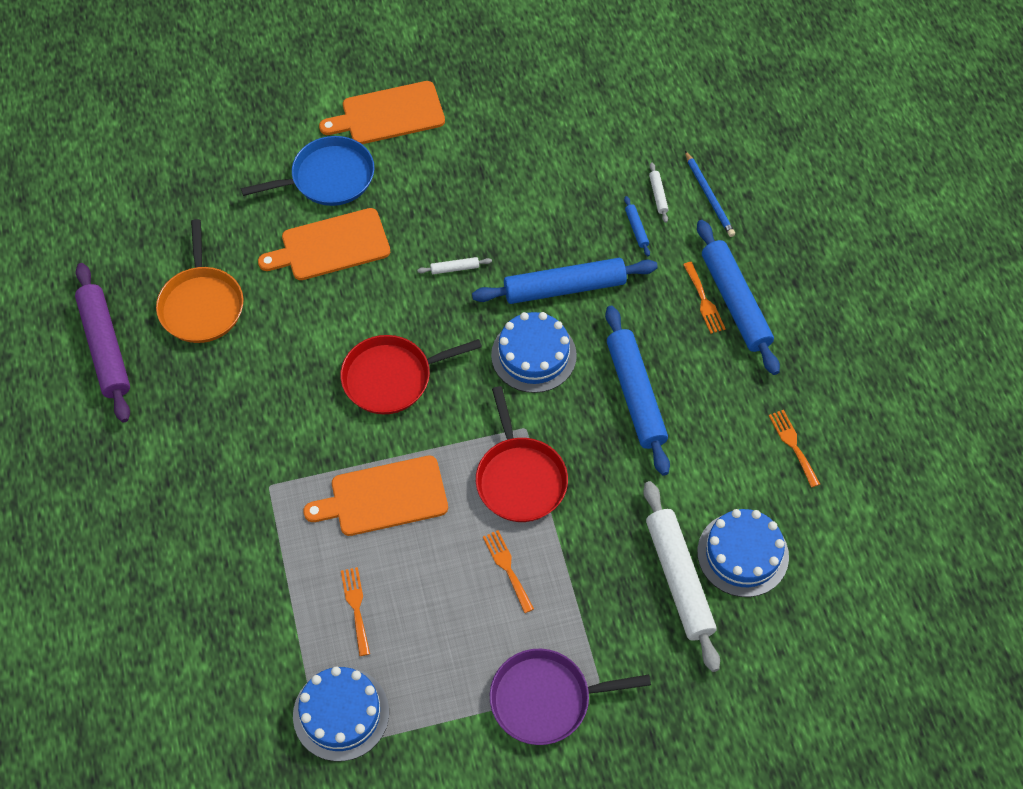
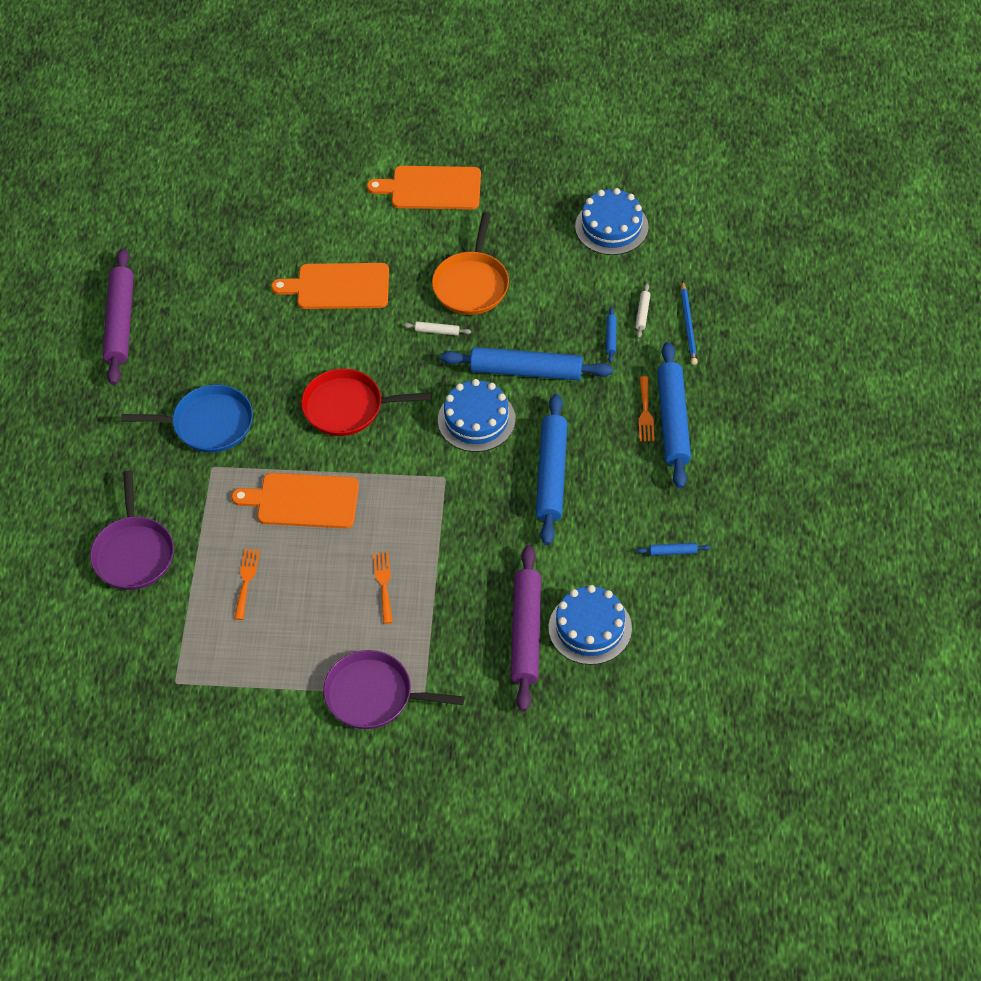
camera: 20 degrees right, 5 degrees down
(201, 304) = (212, 308): orange pan -> orange pan (471, 284)
(217, 611) = (133, 553): none -> purple pan
(328, 178) = (358, 229): blue pan -> blue pan (208, 424)
(341, 713) = (202, 659): blue cake -> blue cake (611, 226)
(520, 478) = (423, 516): red pan -> none
(679, 579) = (526, 633): white rolling pin -> purple rolling pin
(793, 445) = (673, 552): orange fork -> blue rolling pin

